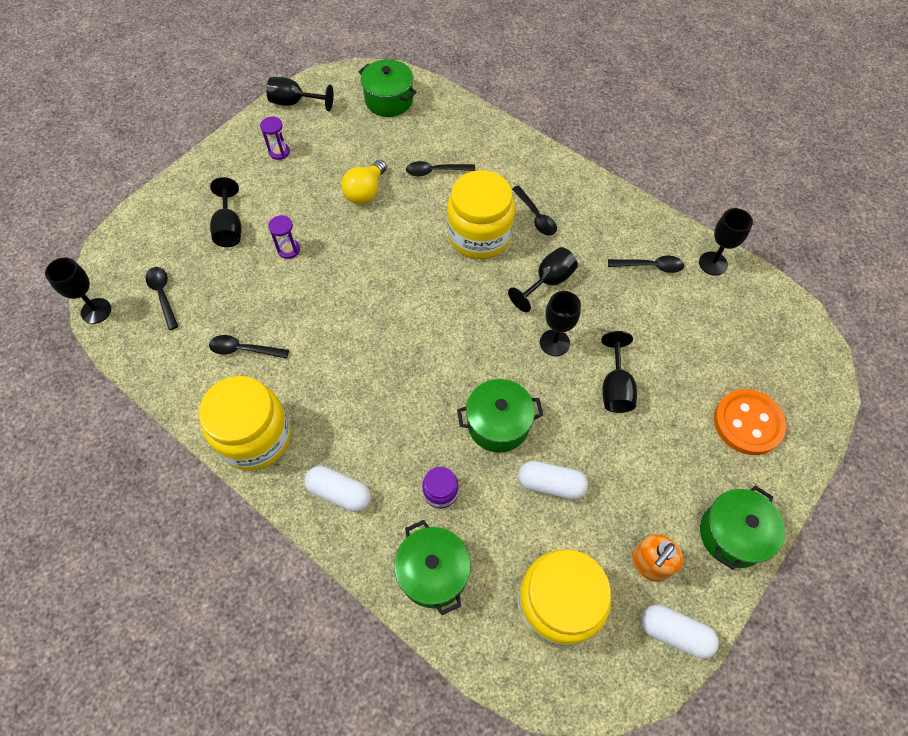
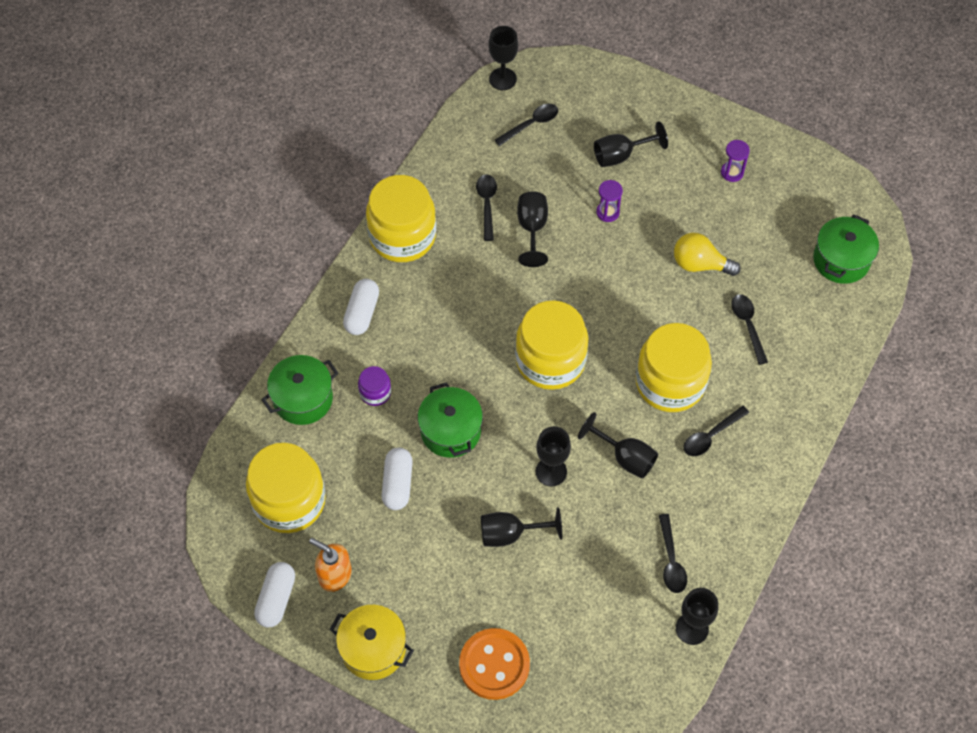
camera: 80 degrees right, 0 degrees up
(295, 103) = (807, 169): black goblet -> black goblet (532, 229)
(437, 323) = (550, 360): none -> yellow jar
(732, 534) = (373, 649): green pot -> yellow pot

